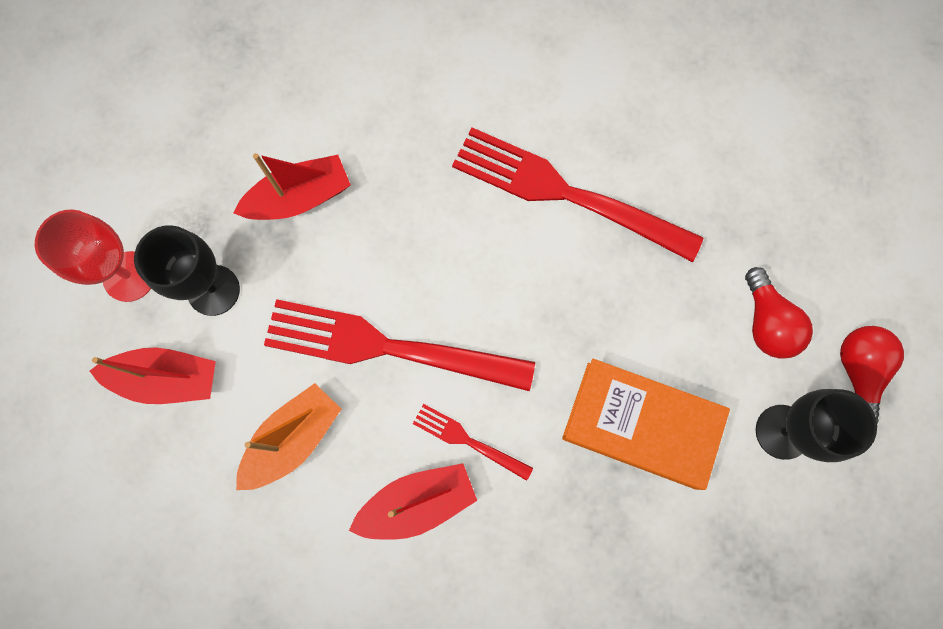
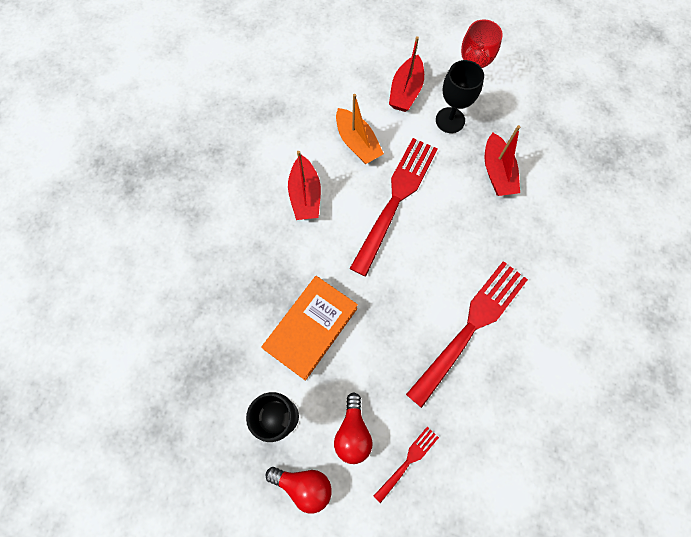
camera: 105 degrees right, 5 degrees down
(469, 441) = (330, 229): red fork -> red fork (407, 462)
(766, 323) = (353, 432): red light bulb -> red light bulb turned 90 degrees counterclockwise

